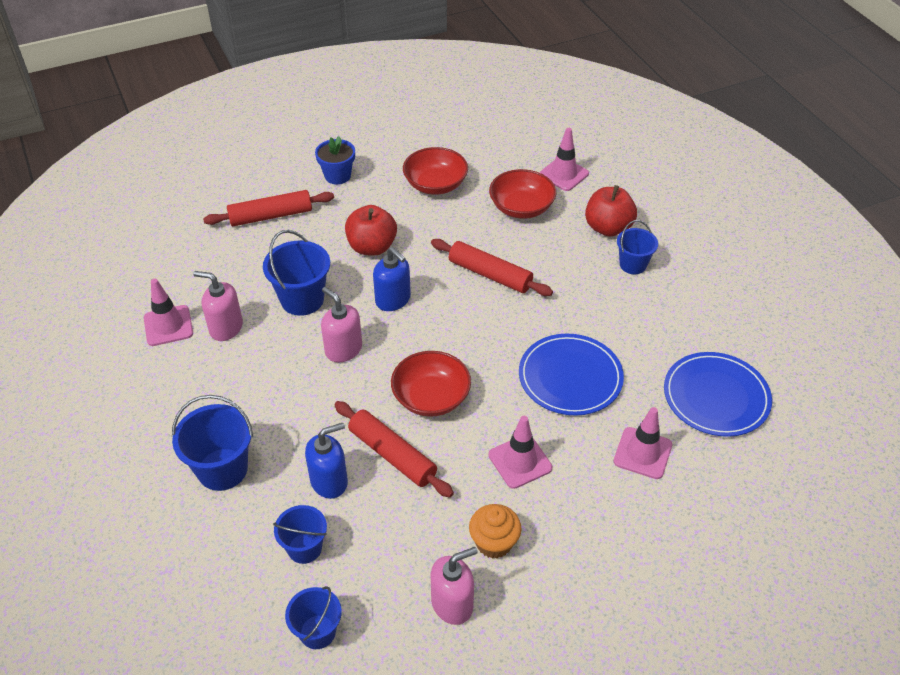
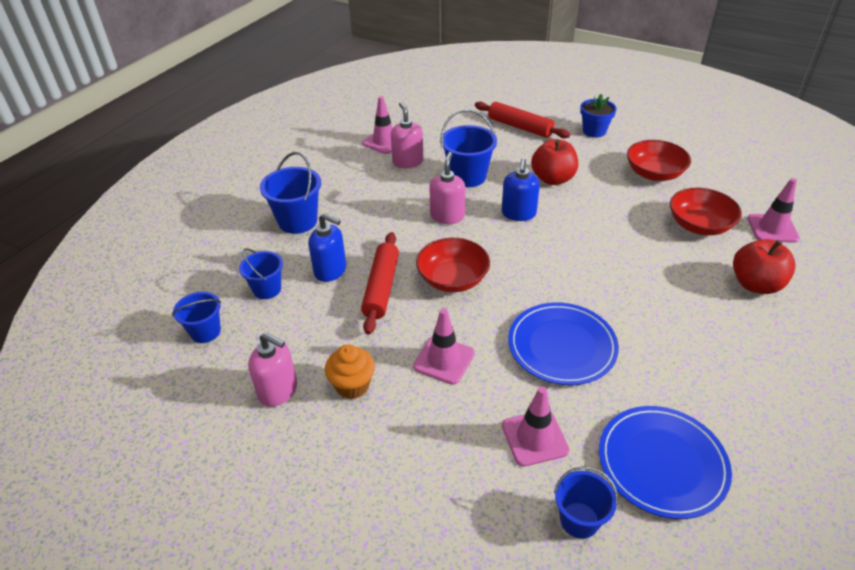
camera: 55 degrees right, 5 degrees down
(490, 275) = (606, 246): red rolling pin -> none
(633, 265) = (738, 321): blue bucket -> blue bucket (579, 520)

